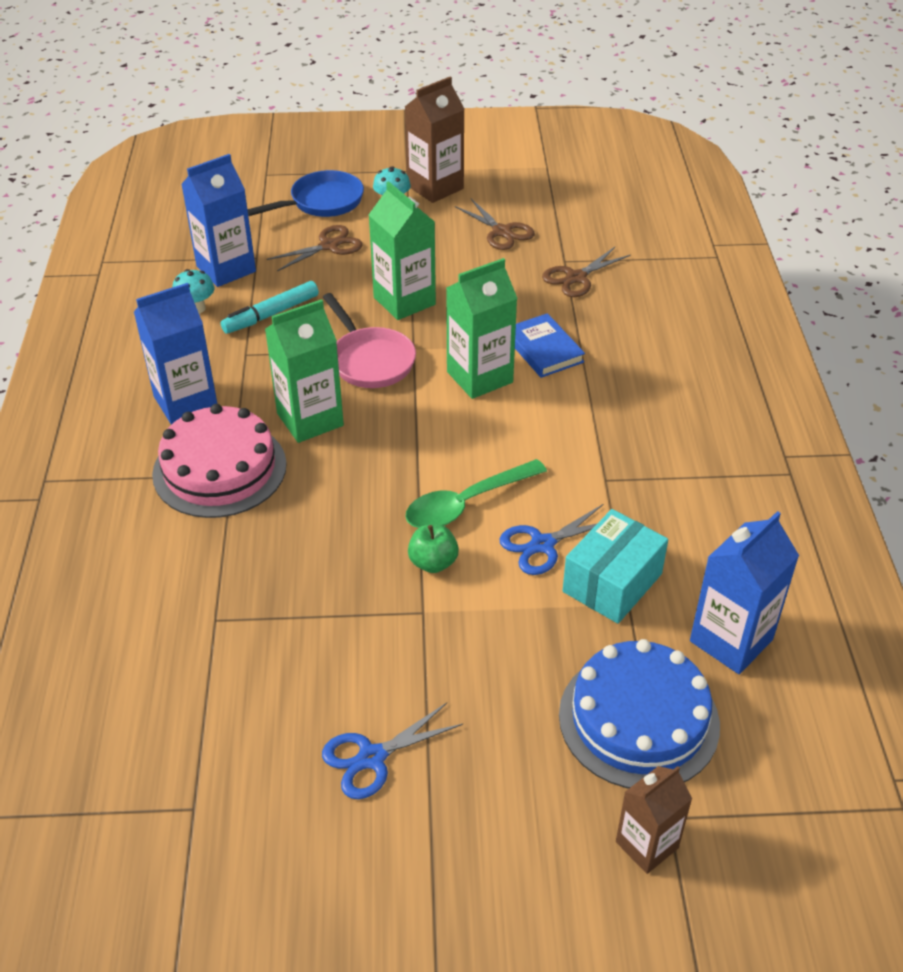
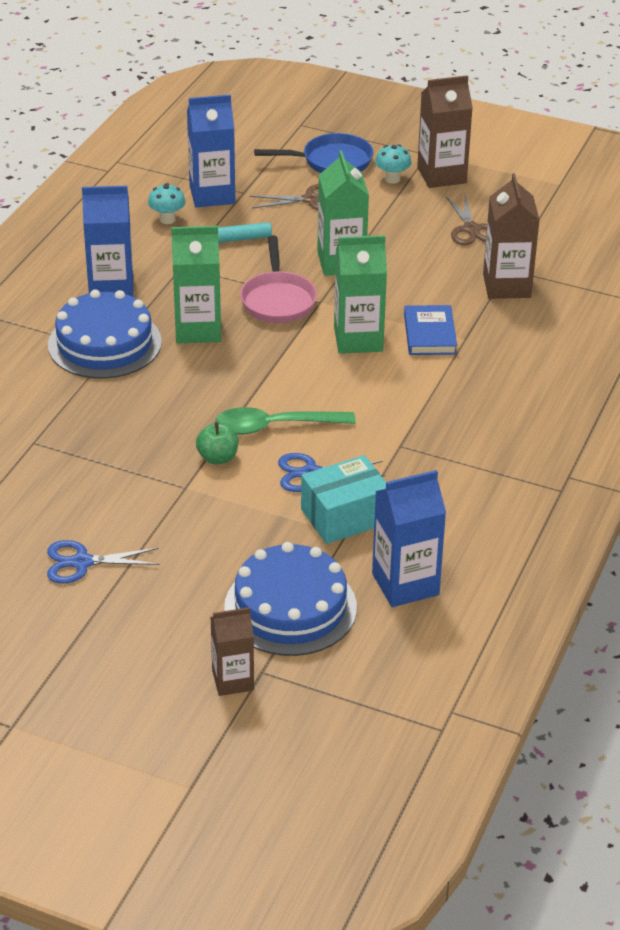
camera: 25 degrees right, 5 degrees down
(219, 469) = (104, 343): pink cake -> blue cake
(576, 278) = (506, 286): brown scissors -> brown carton

